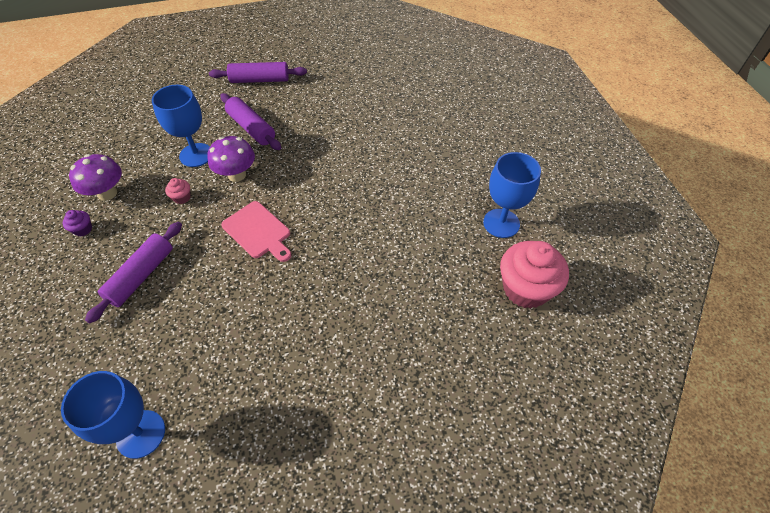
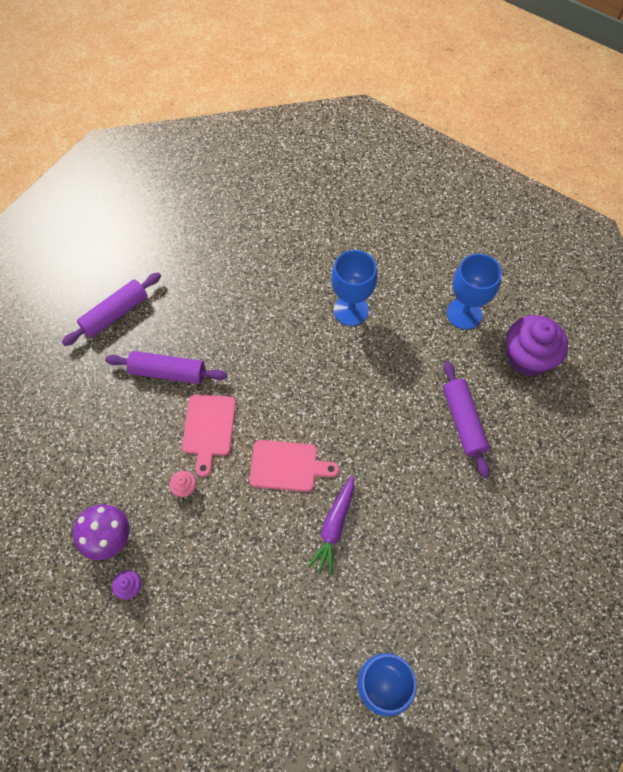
camera: 40 degrees left, 10 degrees up
(141, 276) = (235, 581): purple rolling pin -> purple rolling pin (463, 421)
(196, 155) = (147, 438): blue goblet -> blue goblet (351, 310)
(237, 175) = (209, 429): purple mushroom -> pink cutting board
(242, 293) = (334, 527): none -> purple carrot
(525, 289) = (527, 358): pink cupcake -> purple cupcake

